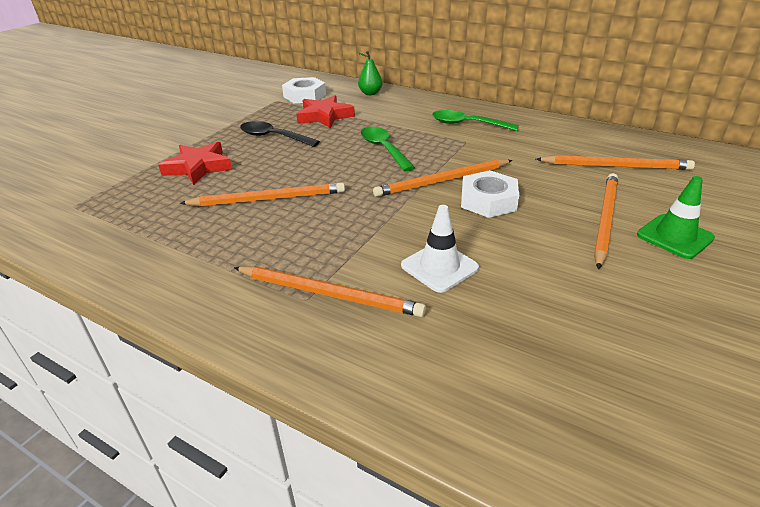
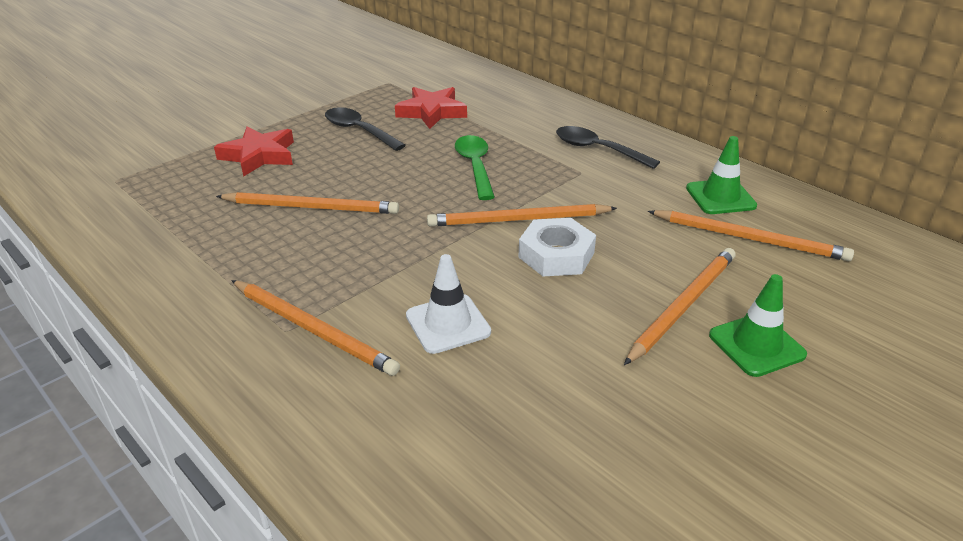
camera: 15 degrees right, 0 degrees up
(304, 96) = (424, 80): white nut -> none
(370, 93) = (504, 88): green pear -> none
(467, 124) = (598, 149): green spoon -> black spoon
(575, 142) = (720, 197): none -> green traffic cone

